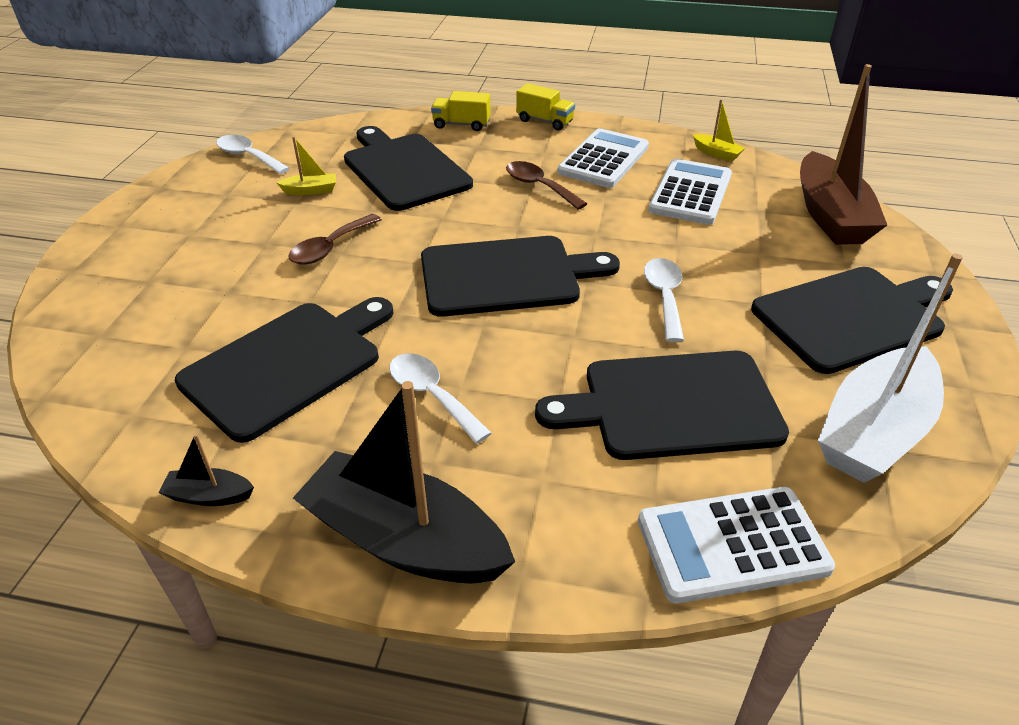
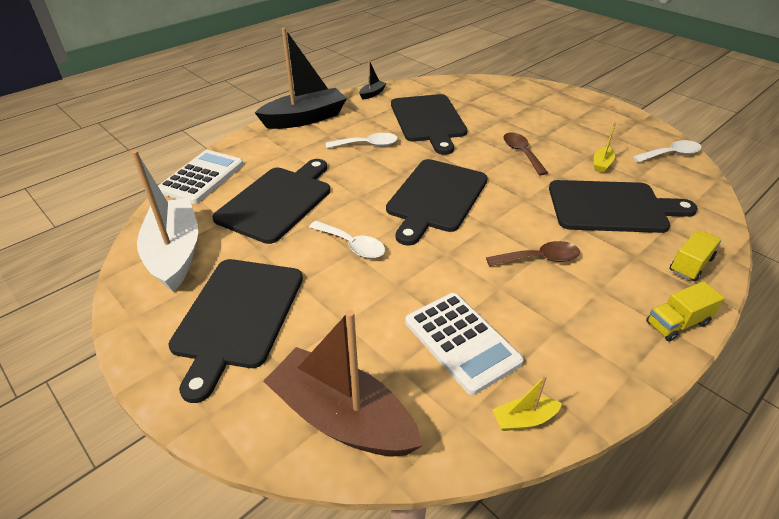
camera: 125 degrees right, 0 degrees up
(604, 160) = (564, 320): white calculator -> none

